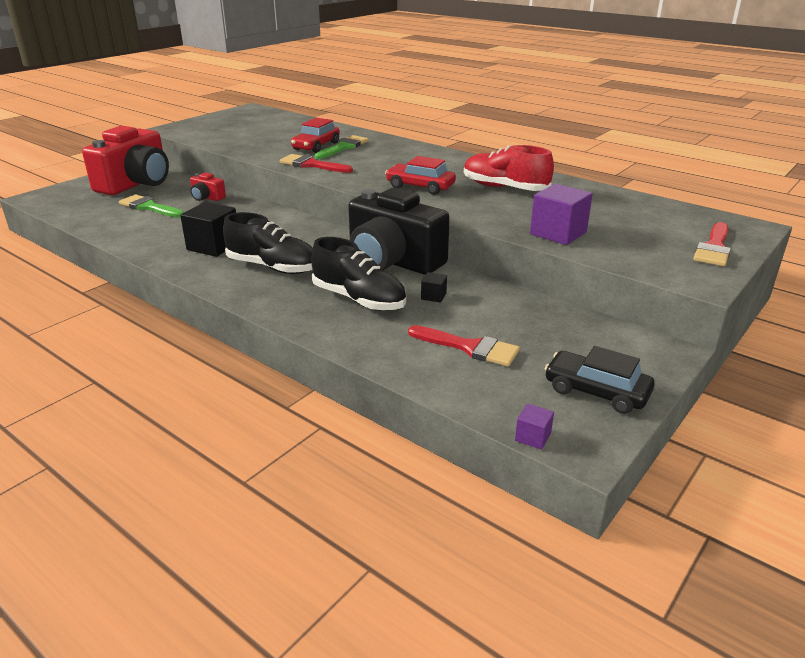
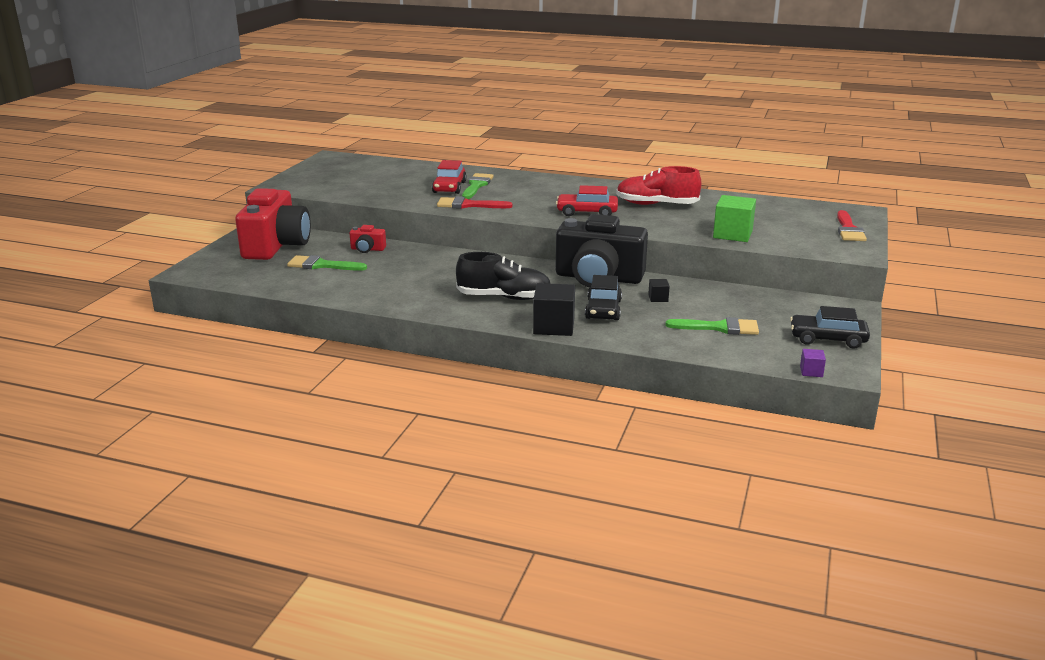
camera: 20 degrees left, 5 degrees down
(213, 246) = (430, 289): black cube -> black cube (554, 326)
(359, 299) = (603, 309): black shoe -> black car
(469, 347) = (719, 327): red brush -> green brush
(558, 233) = (732, 234): purple cube -> green cube

